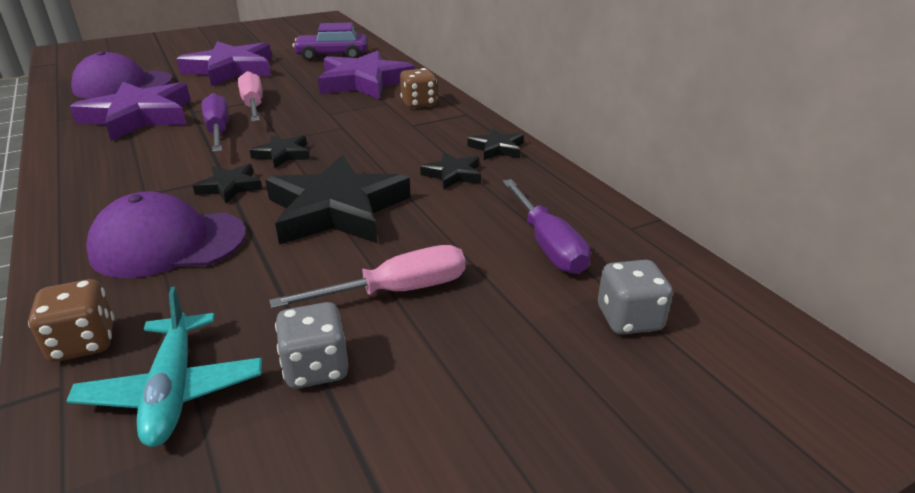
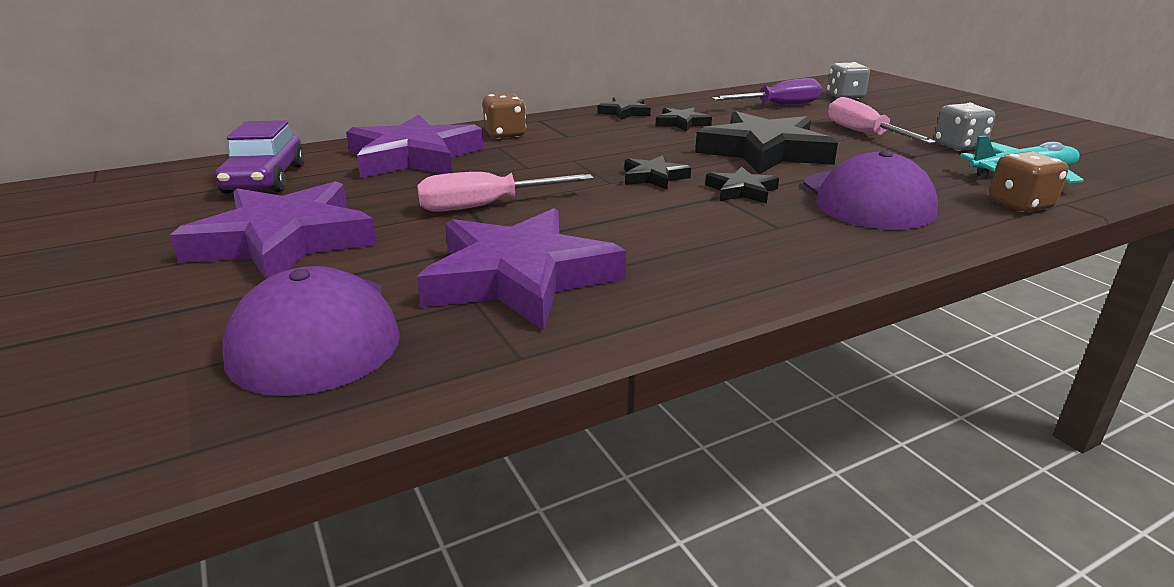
camera: 90 degrees left, 5 degrees down
(218, 131) = (584, 215): purple screwdriver -> none

